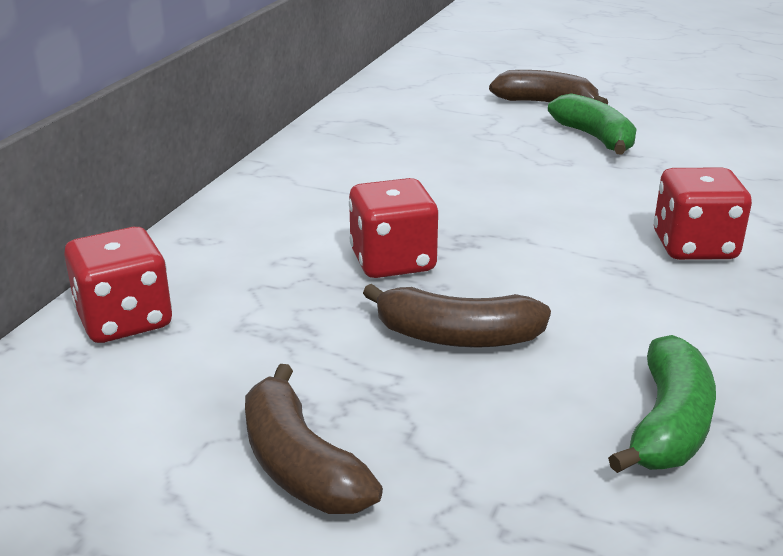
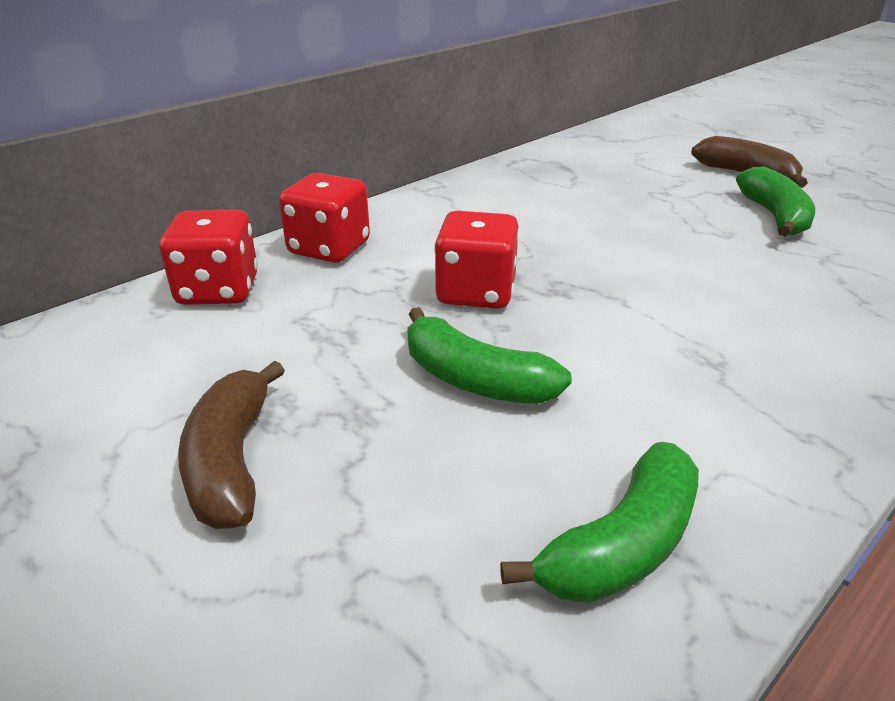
camera: 25 degrees right, 5 degrees up
(457, 337) = (475, 380): brown banana -> green banana
(694, 247) = (805, 351): red dice -> red dice (329, 248)

